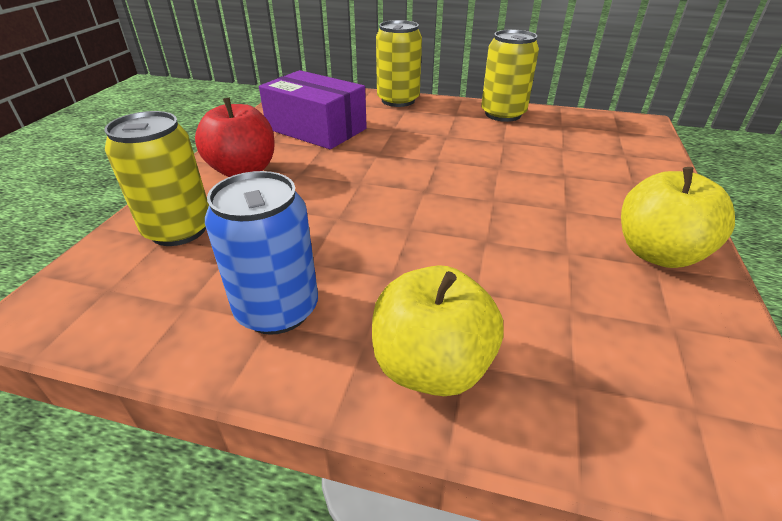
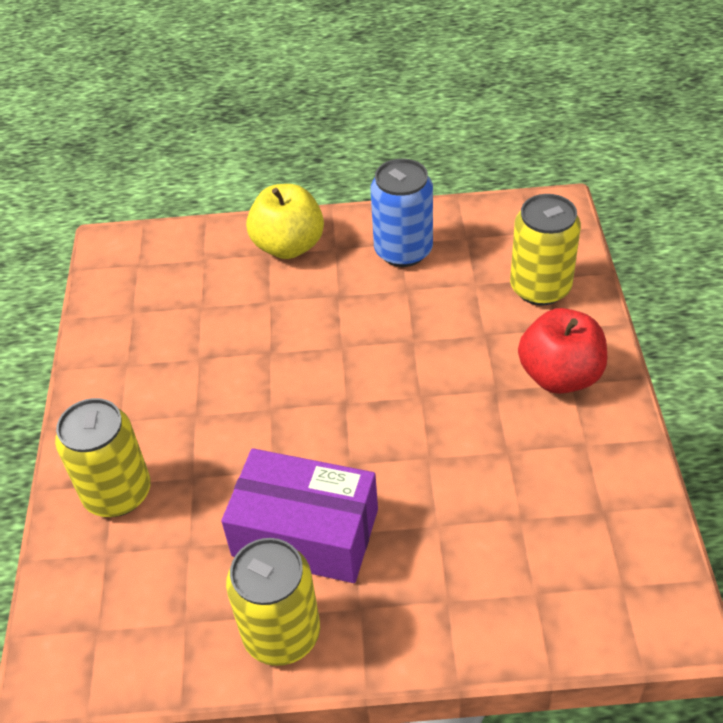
camera: 165 degrees right, 10 degrees up
(316, 129) = (547, 491): purple box -> purple box (305, 532)
(398, 100) = (477, 634): yellow can -> yellow can (117, 493)
(657, 253) = (121, 378): yellow apple -> none

